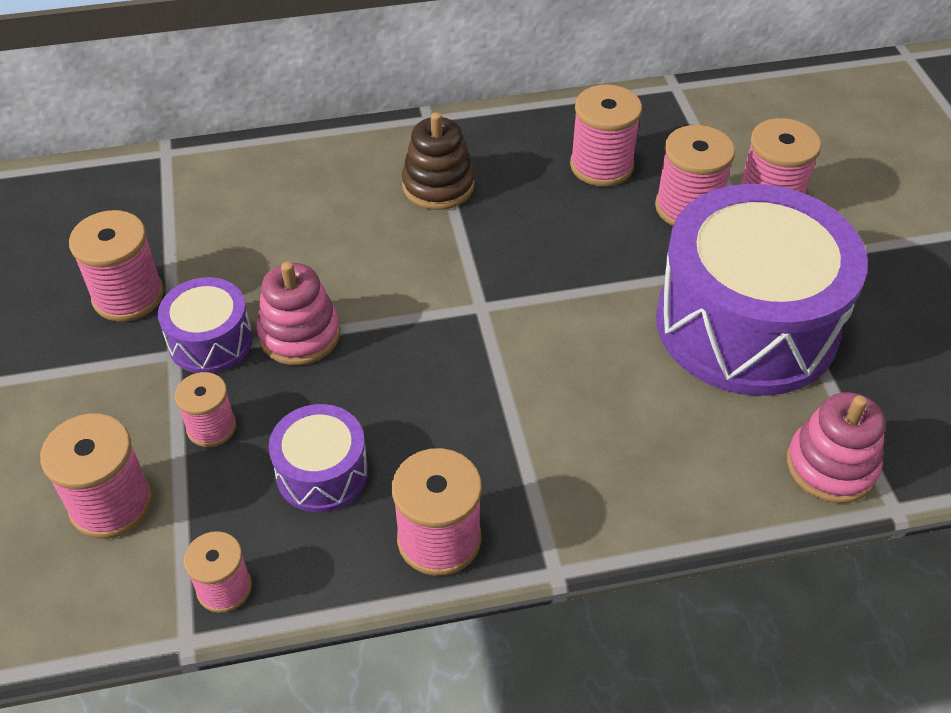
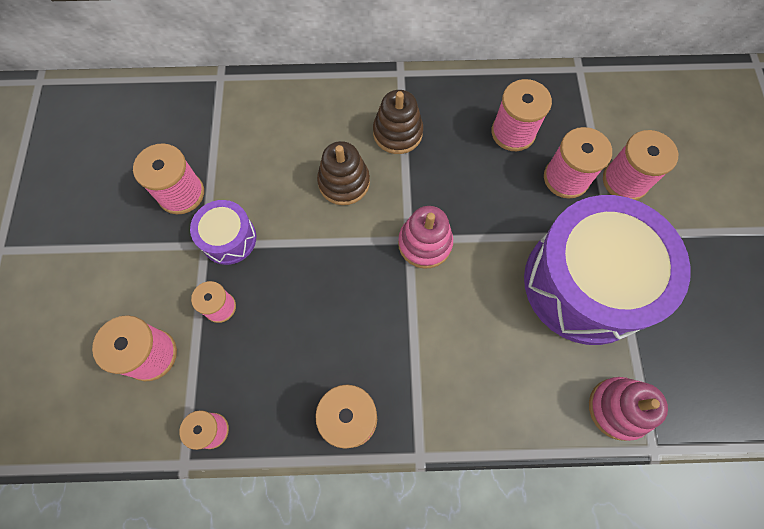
camera: 10 degrees right, 20 degrees up
(300, 334) = (286, 243): pink stacking toy -> pink stacking toy (425, 243)
(322, 473) = (284, 354): purple drum -> none
(372, 252) = (344, 182): none -> brown stacking toy

